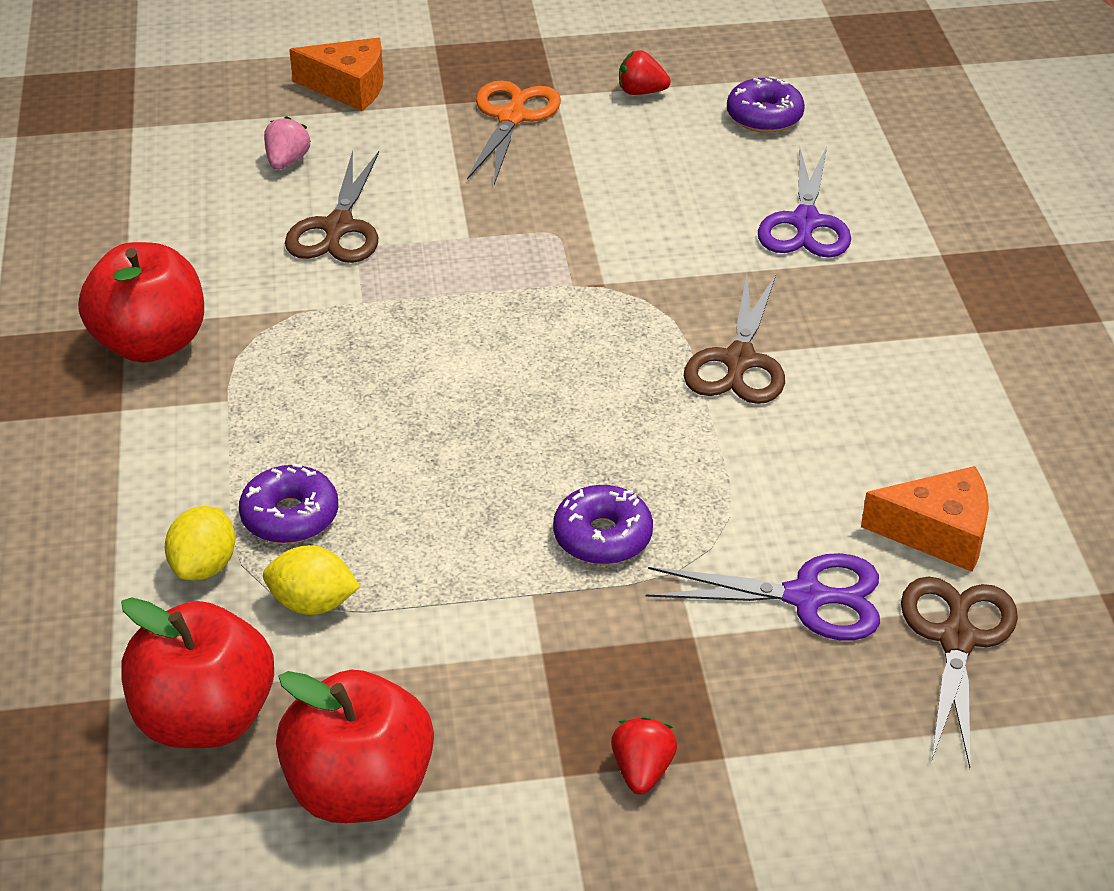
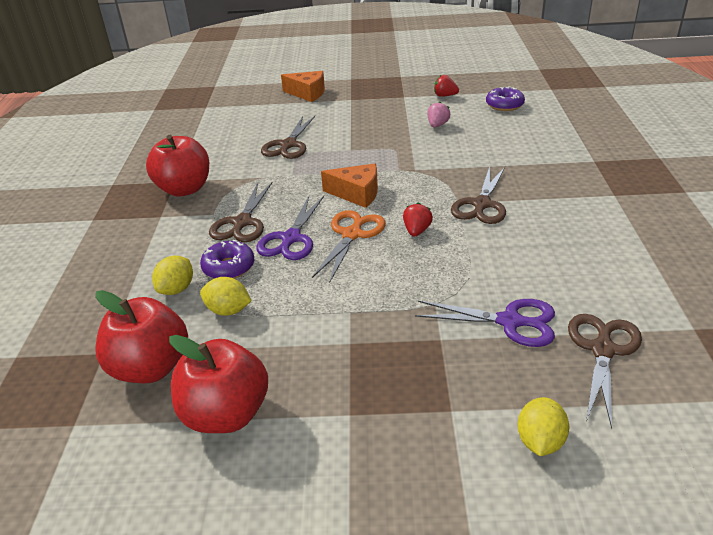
camera: 10 degrees right, 5 degrees down
(287, 161) = (271, 120): pink strawberry -> pink strawberry (437, 125)
(290, 418) = (242, 222): none -> brown scissors
(512, 117) = (381, 105): orange scissors -> orange scissors (352, 235)
(602, 536) = (395, 284): purple donut -> none
(642, 770) = (398, 415): red strawberry -> red strawberry (417, 231)
(805, 222) = (522, 146): purple scissors -> purple scissors (291, 238)
(863, 795) = (540, 441): none -> yellow lemon
(938, 533) = (591, 291): orange cheese -> orange cheese (357, 194)

